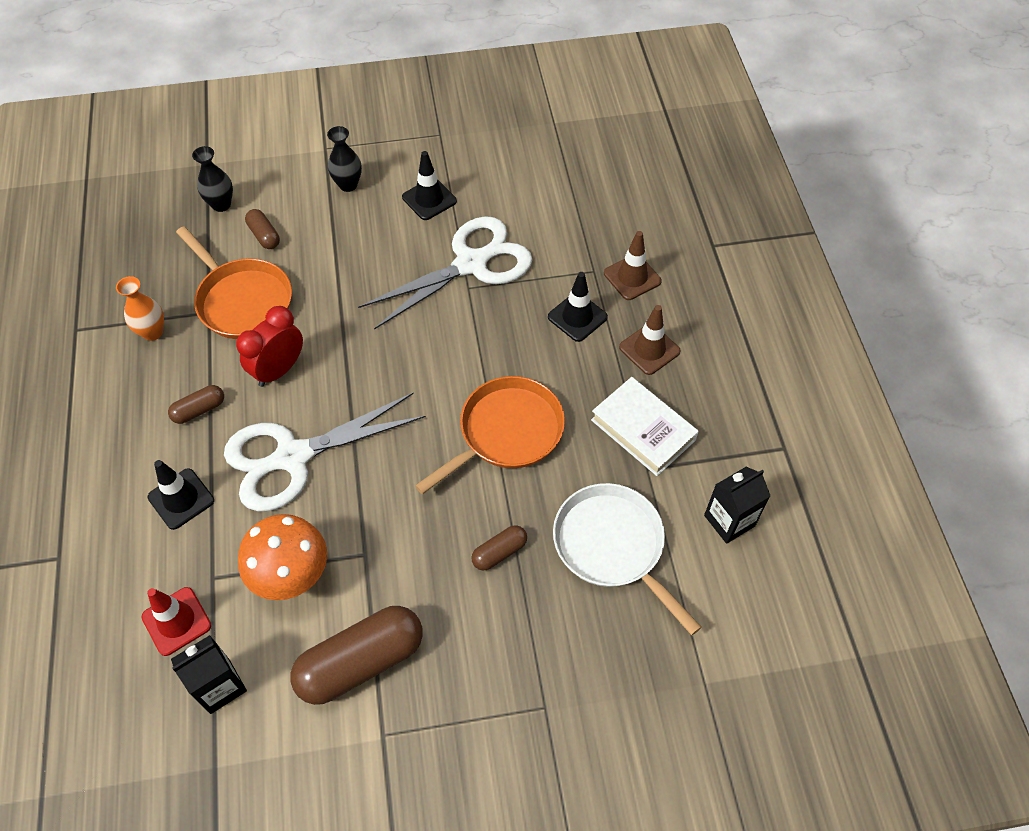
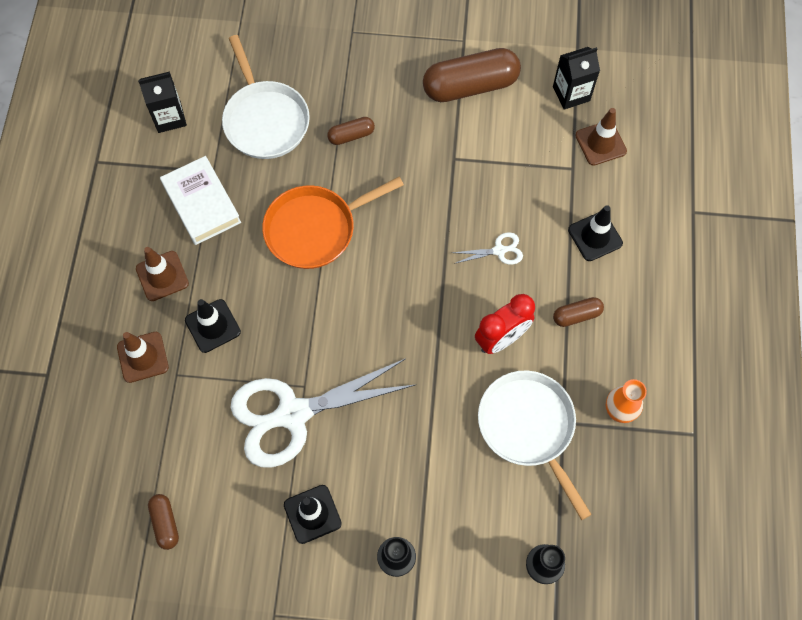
camera: 165 degrees left, 10 degrees up
(176, 621) = (600, 143): red traffic cone -> brown traffic cone
(242, 300) = (529, 427): orange pan -> white pan
(264, 235) = (498, 508): brown capsule -> brown capsule (165, 523)
(292, 457) = (499, 250): white scissors -> white scissors, size x0.41
(292, 577) = (511, 154): orange mushroom -> none

